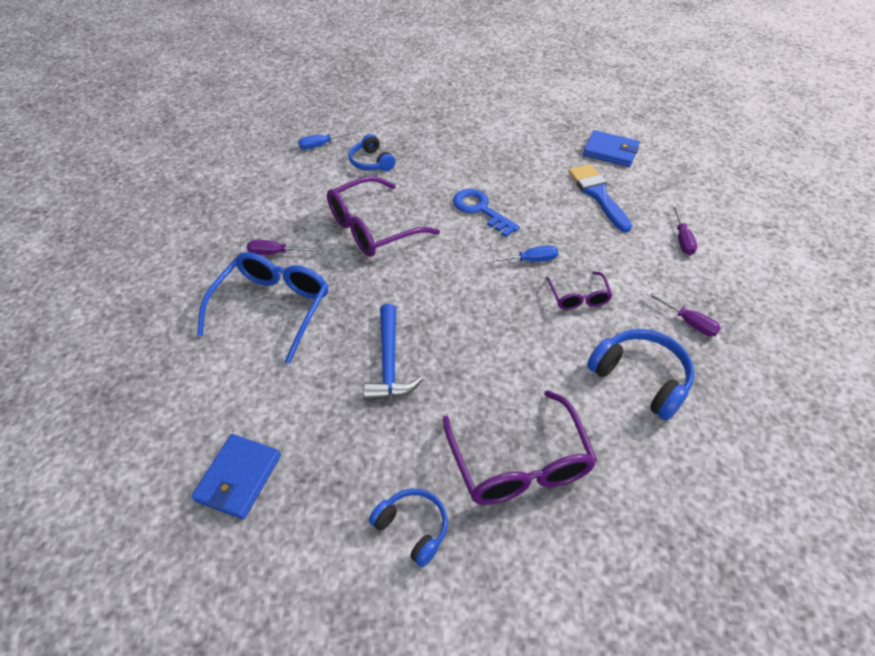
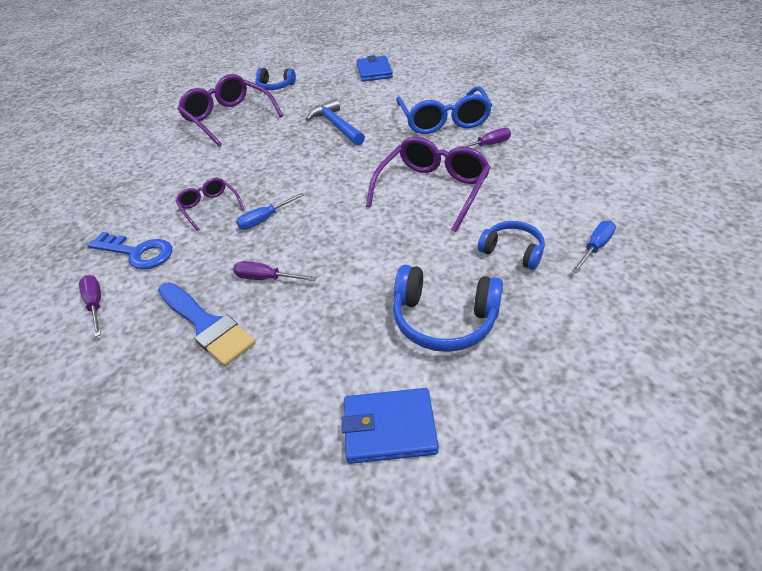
camera: 155 degrees right, 5 degrees down
(480, 210) = (341, 247): blue key -> blue key (137, 252)
(610, 151) = (196, 420): blue wallet -> blue wallet (389, 428)
(641, 378) = (151, 176): blue headphones -> blue headphones (444, 319)
(688, 322) = (105, 224): purple screwdriver -> purple screwdriver (266, 278)

